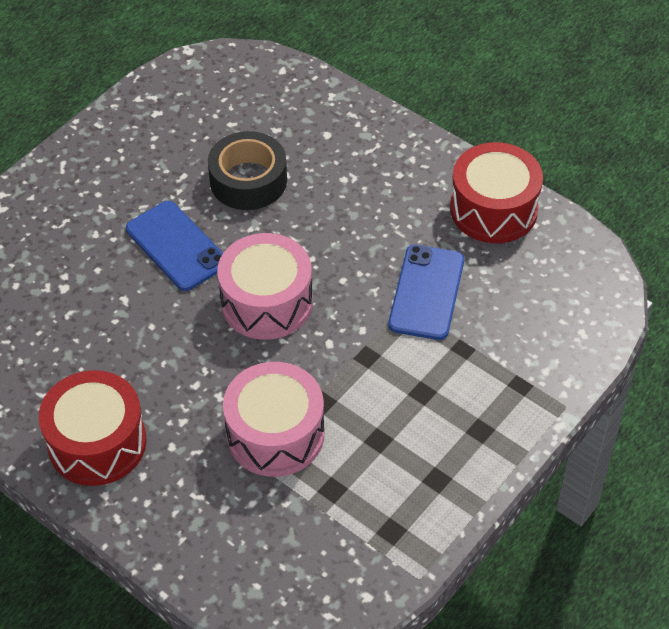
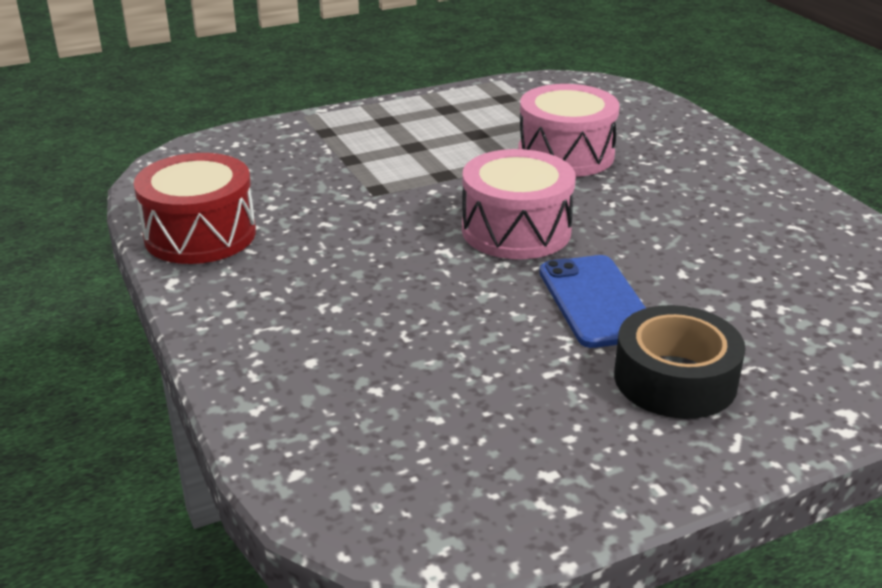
camera: 155 degrees left, 20 degrees down
(97, 443) = (743, 186): red drum -> none
(248, 180) = (460, 340): black tape -> black tape (675, 379)
(427, 292) = (343, 197): blue phone -> none

